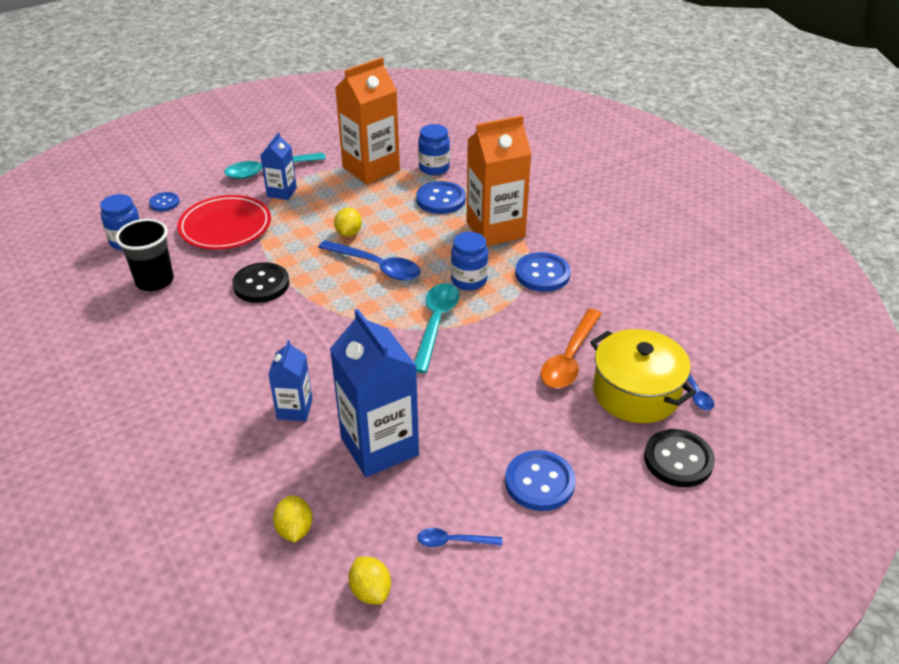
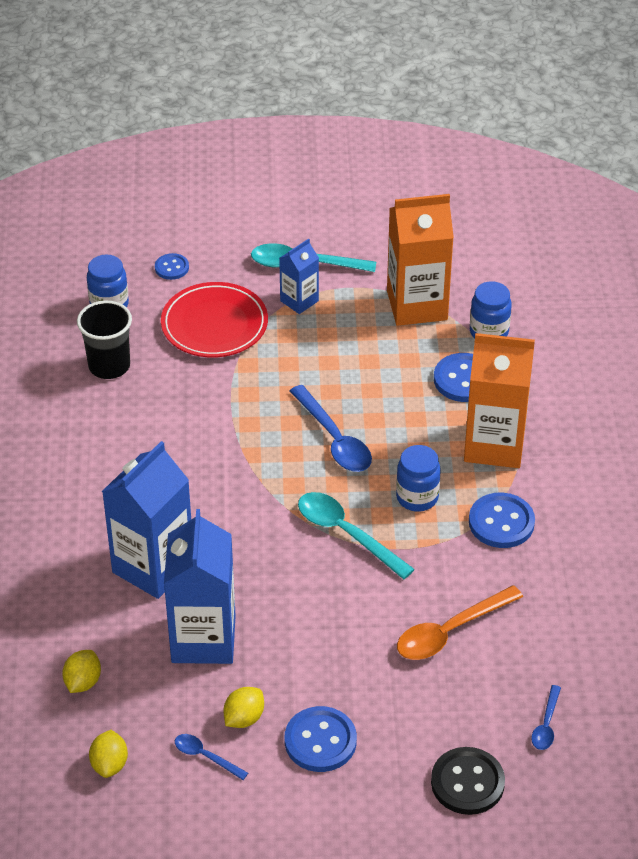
camera: 30 degrees right, 5 degrees up
(261, 284) = (206, 413): black button -> none
(294, 409) = (153, 567): blue carton -> blue carton, size x1.89
(348, 233) = (334, 384): yellow lemon -> yellow lemon (244, 718)
(436, 324) = (346, 533): turquoise spoon -> turquoise spoon turned 90 degrees counterclockwise
(636, 393) = (486, 698): yellow pot -> none

